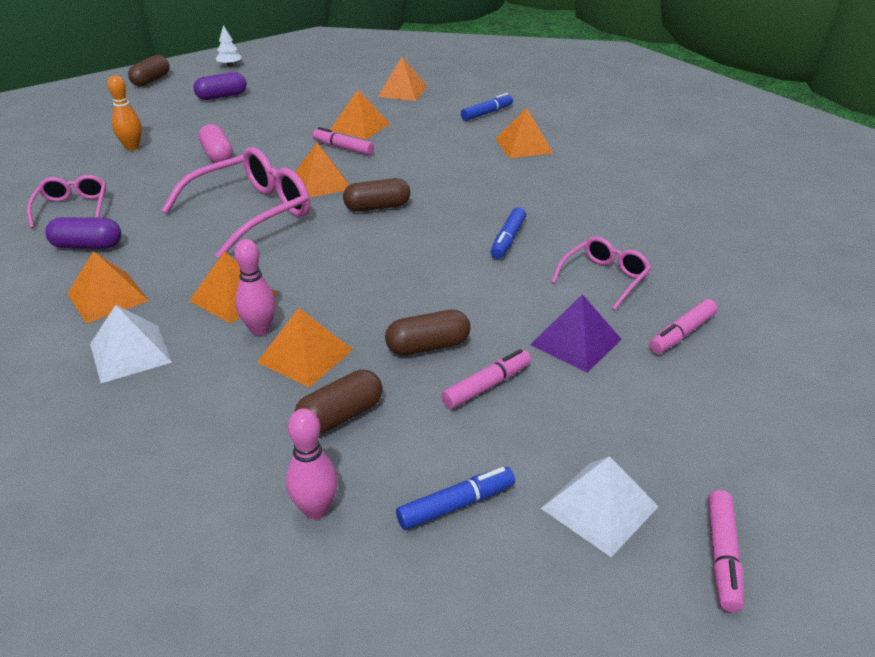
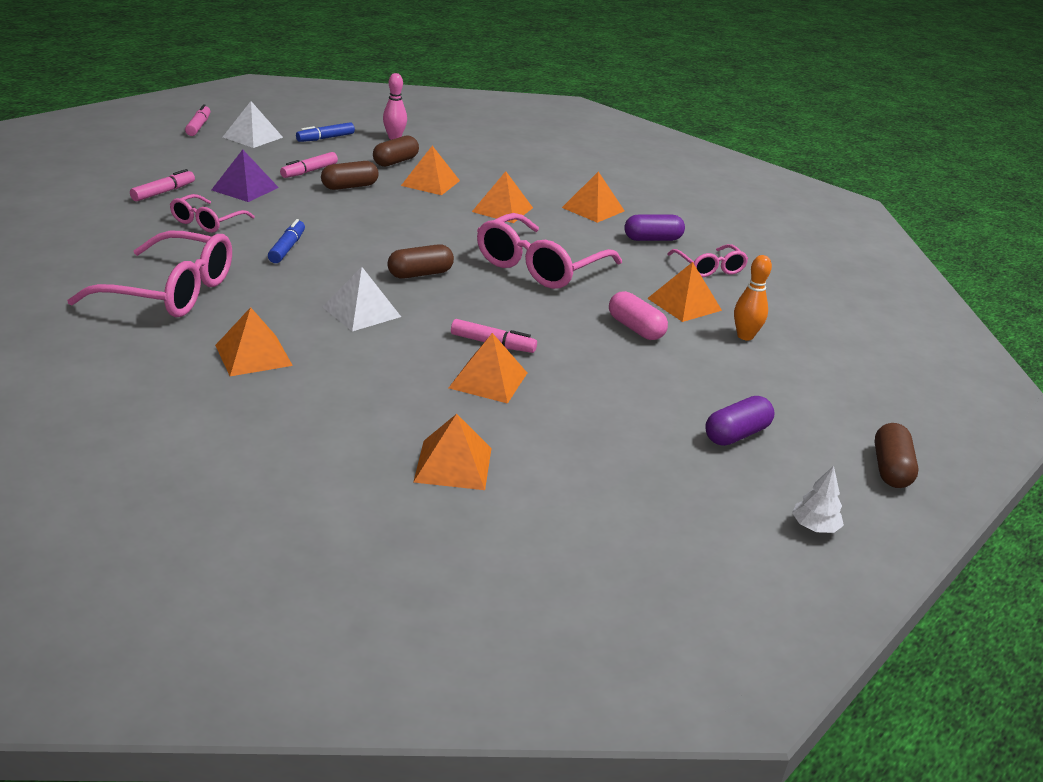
camera: 165 degrees right, 5 degrees down
(130, 353) = (543, 184): white pyramid -> white pyramid (361, 311)
(260, 329) = (469, 194): pink bowling pin -> none
(321, 183) = (492, 298): orange pyramid -> orange pyramid (684, 304)
(487, 113) = (303, 416): blue marker -> none
(606, 194) = (169, 291): none -> pink glasses

